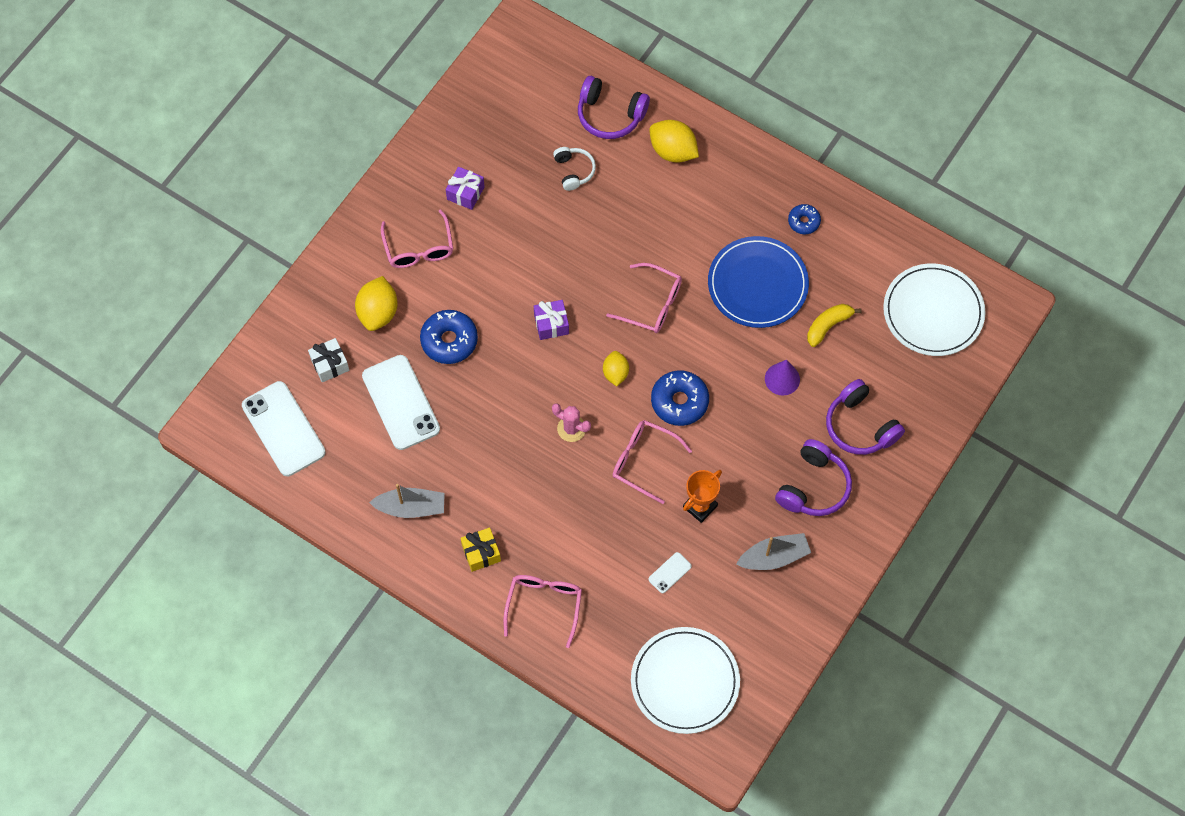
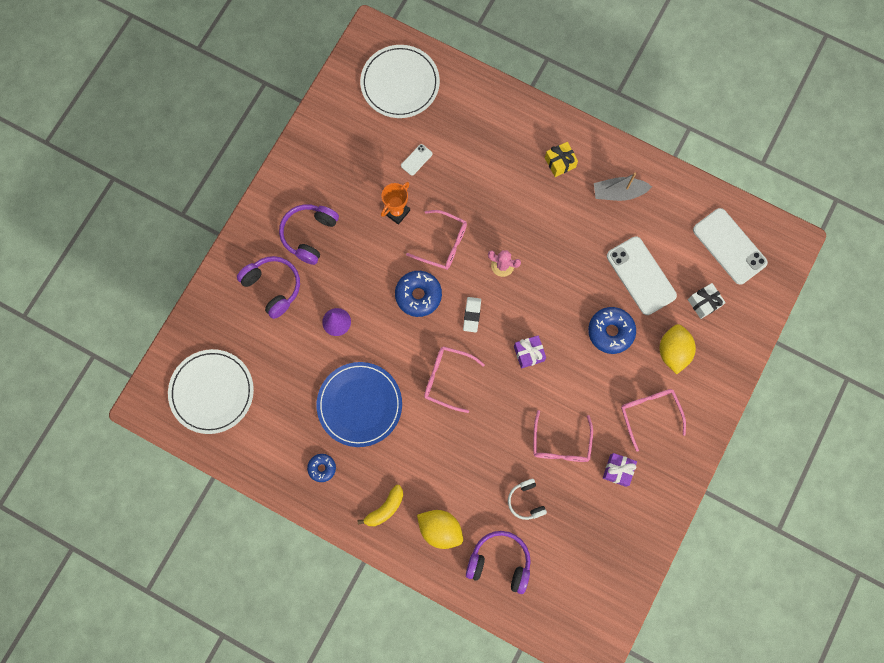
camera: 175 degrees right, 10 degrees up
(544, 605) = (508, 128): pink glasses -> pink glasses (561, 444)
(615, 373) = (472, 315): yellow lemon -> white eraser
(774, 557) = (338, 178): grey boat -> none
(828, 326) = (299, 372): yellow banana -> yellow banana (385, 508)

